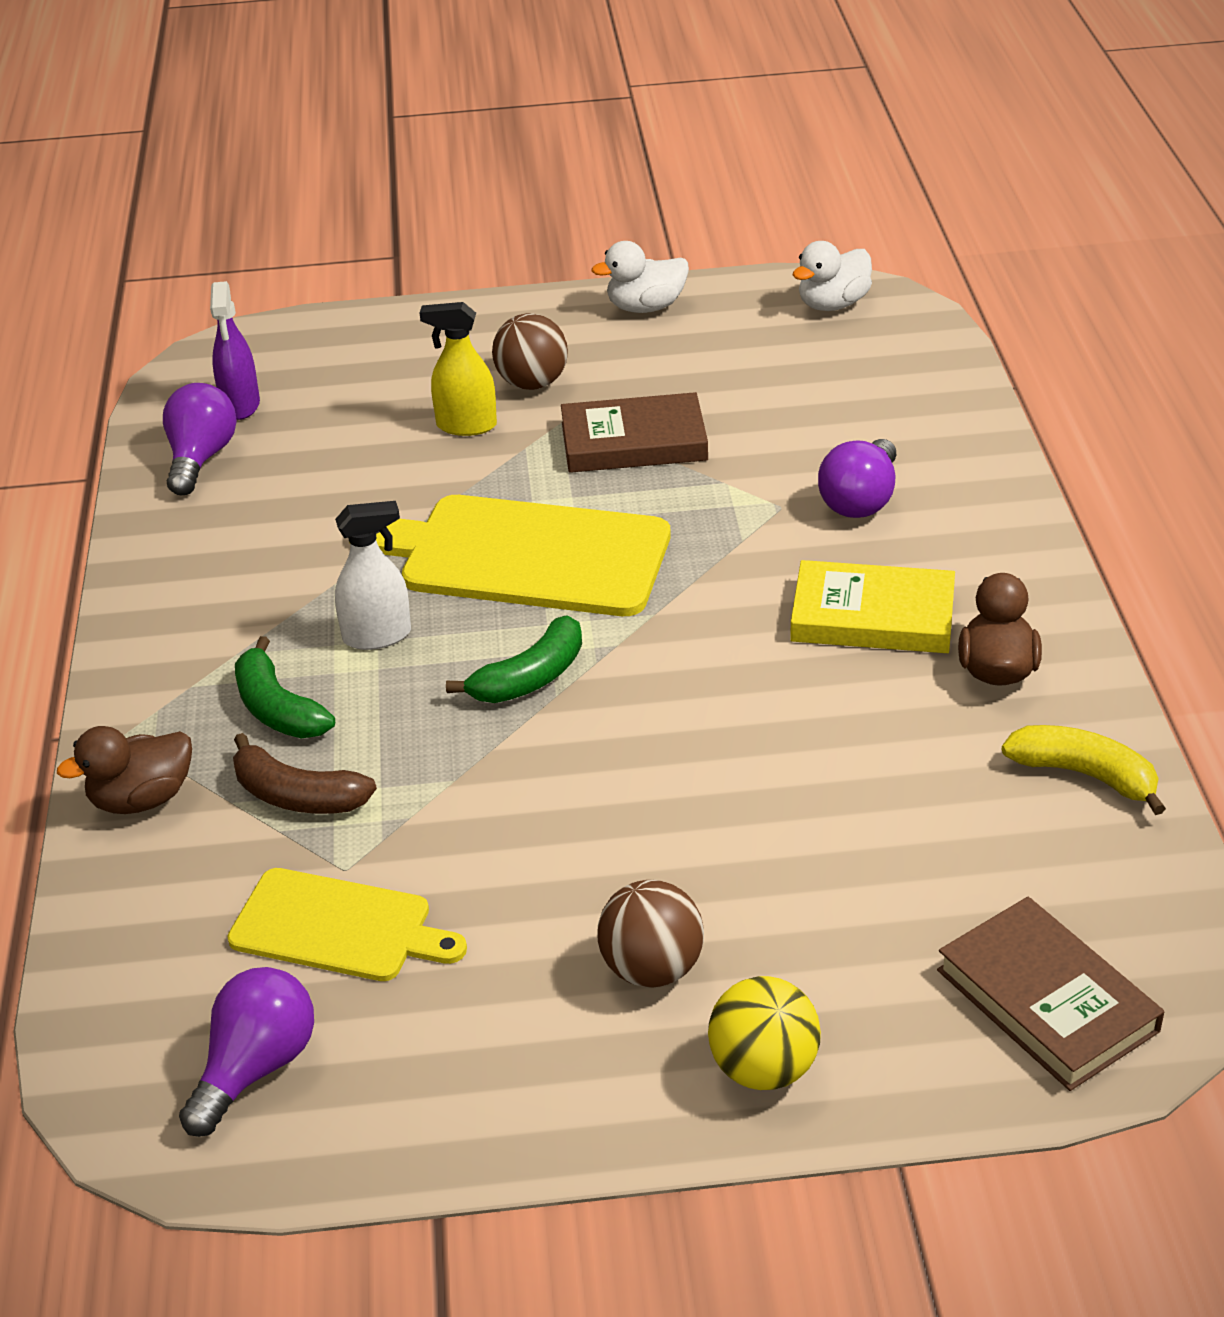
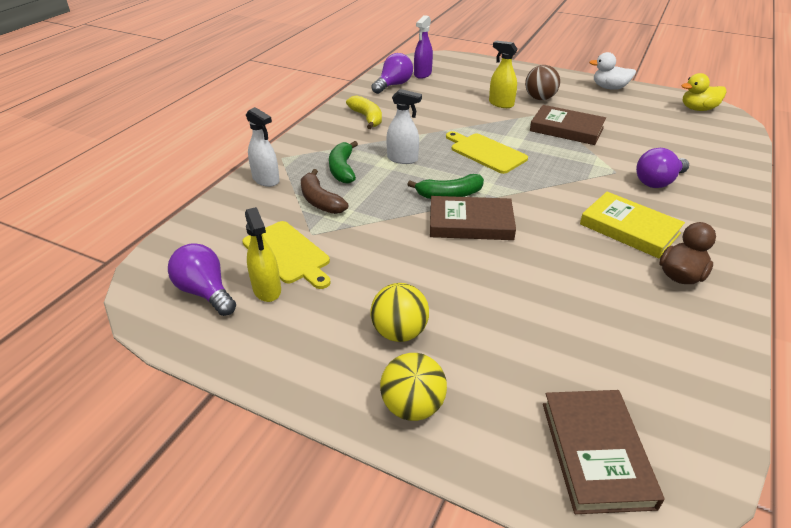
camera: 30 degrees right, 0 degrees up
(142, 799) = (266, 180): brown duck -> white spray bottle
(256, 1068) = (205, 292): purple light bulb -> purple light bulb turned 105 degrees counterclockwise
(365, 1009) = (267, 290): none -> yellow spray bottle
(524, 556) = (486, 152): yellow cutting board -> yellow cutting board, size x0.60
(611, 718) = (470, 223): none -> brown book
(652, 968) = (399, 332): brown ball -> yellow ball
(833, 304) = (698, 109): white duck -> yellow duck
(1084, 775) = (700, 345): yellow banana -> yellow banana (367, 118)

